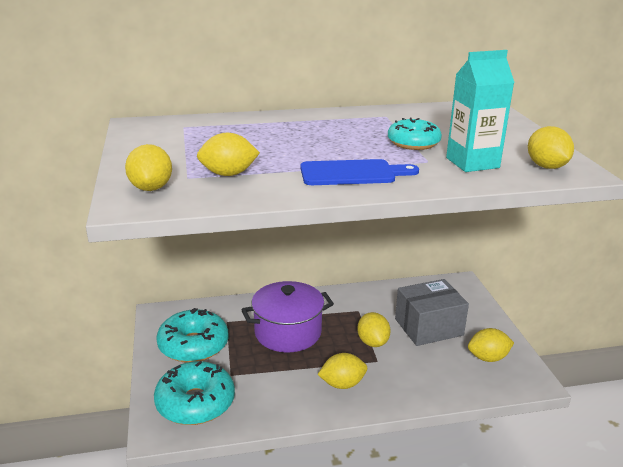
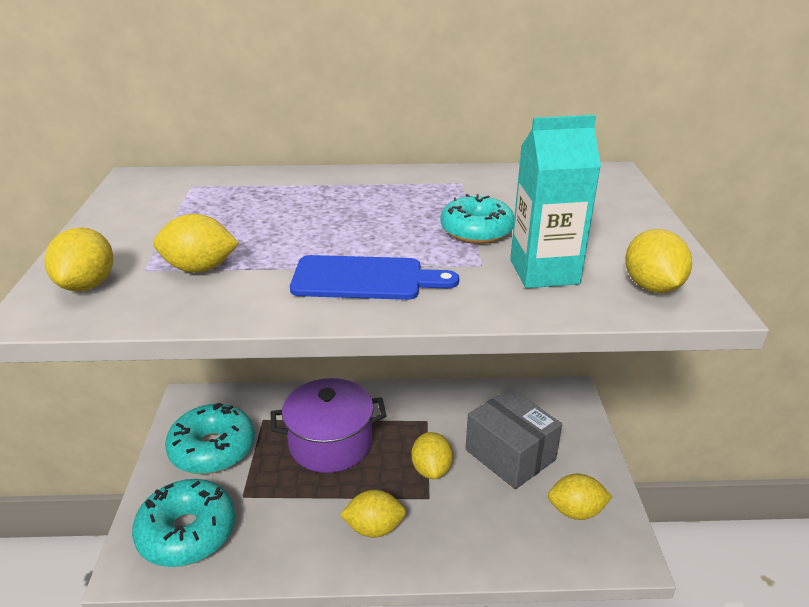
camera: 10 degrees right, 5 degrees up
(428, 327) = (510, 454): grey box -> grey box turned 60 degrees clockwise

